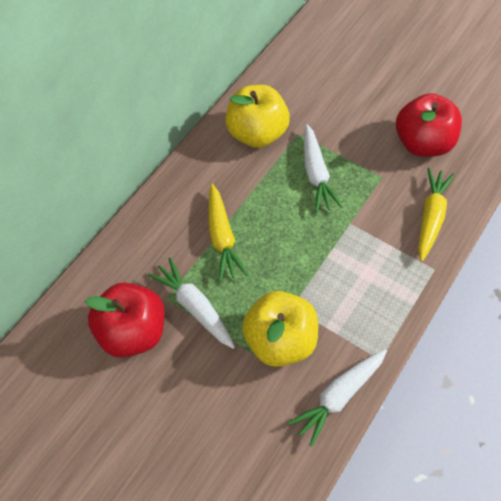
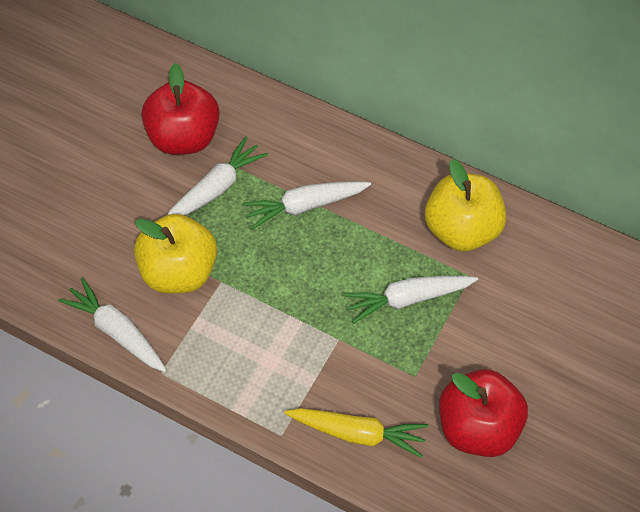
camera: 85 degrees right, 0 degrees up
(222, 237) = (305, 206): yellow carrot -> white carrot

